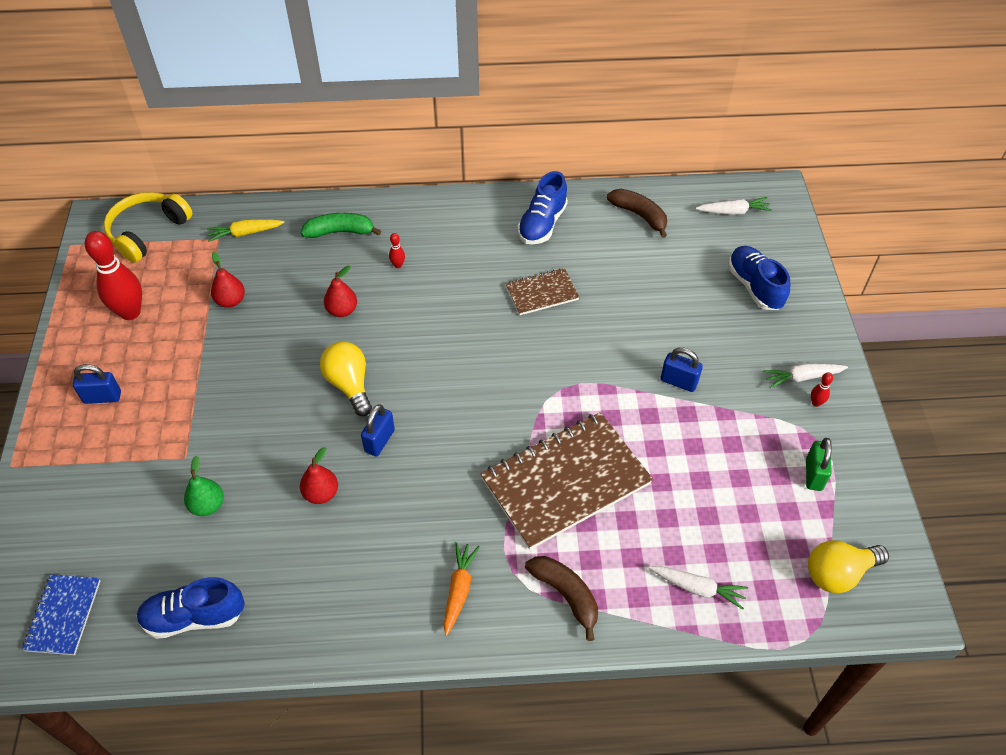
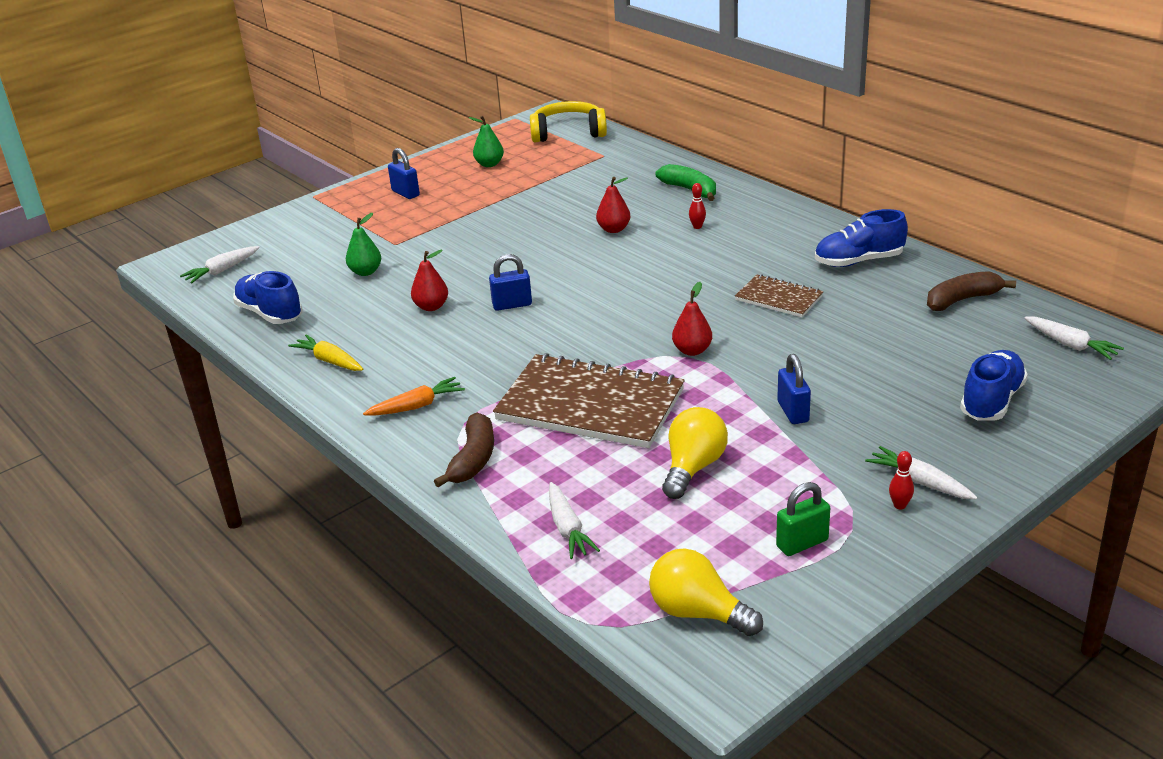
camera: 55 degrees right, 20 degrees down
(63, 615) = (222, 271): blue notebook -> white carrot
(130, 312) = (489, 164): red bowling pin -> green pear
(231, 301) = (554, 188): red pear -> red pear (692, 350)
(245, 233) = (626, 161): yellow carrot -> yellow carrot (329, 361)
(349, 385) = (547, 267): yellow light bulb -> yellow light bulb (693, 467)
(639, 215) = (962, 300): brown banana -> brown banana turned 120 degrees counterclockwise

